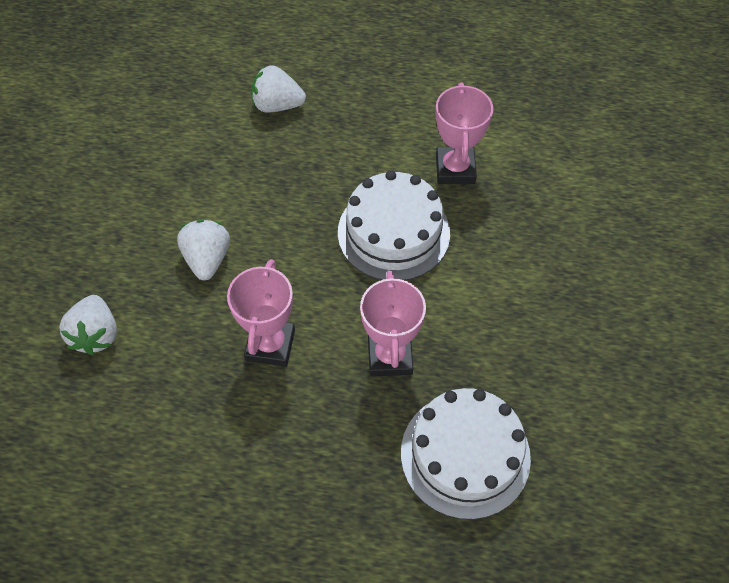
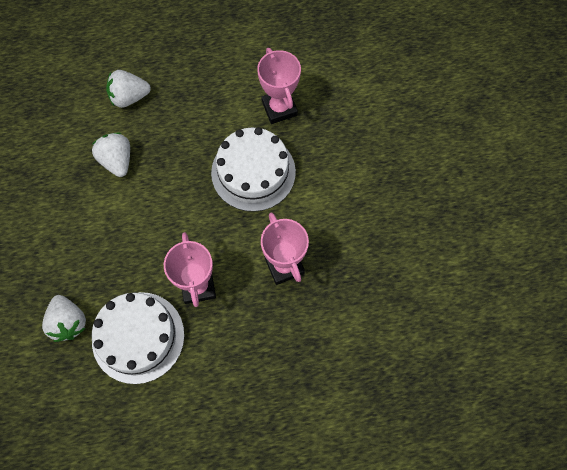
camera: 20 degrees left, 10 degrees up
(207, 259) = (126, 237): white strawberry -> white strawberry (117, 160)
(465, 454) = (359, 317): white cake -> white cake (138, 337)

